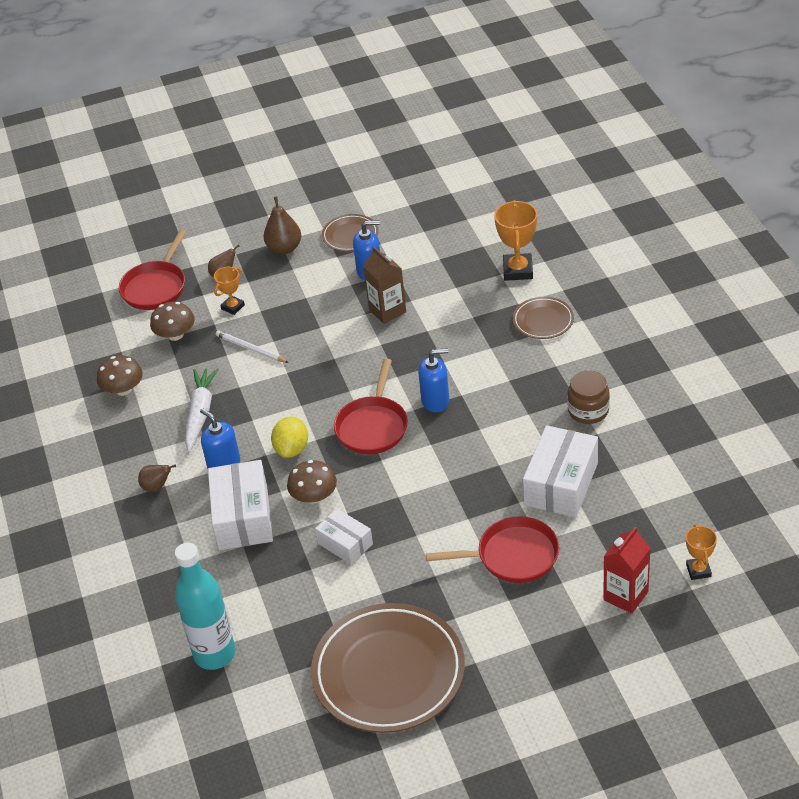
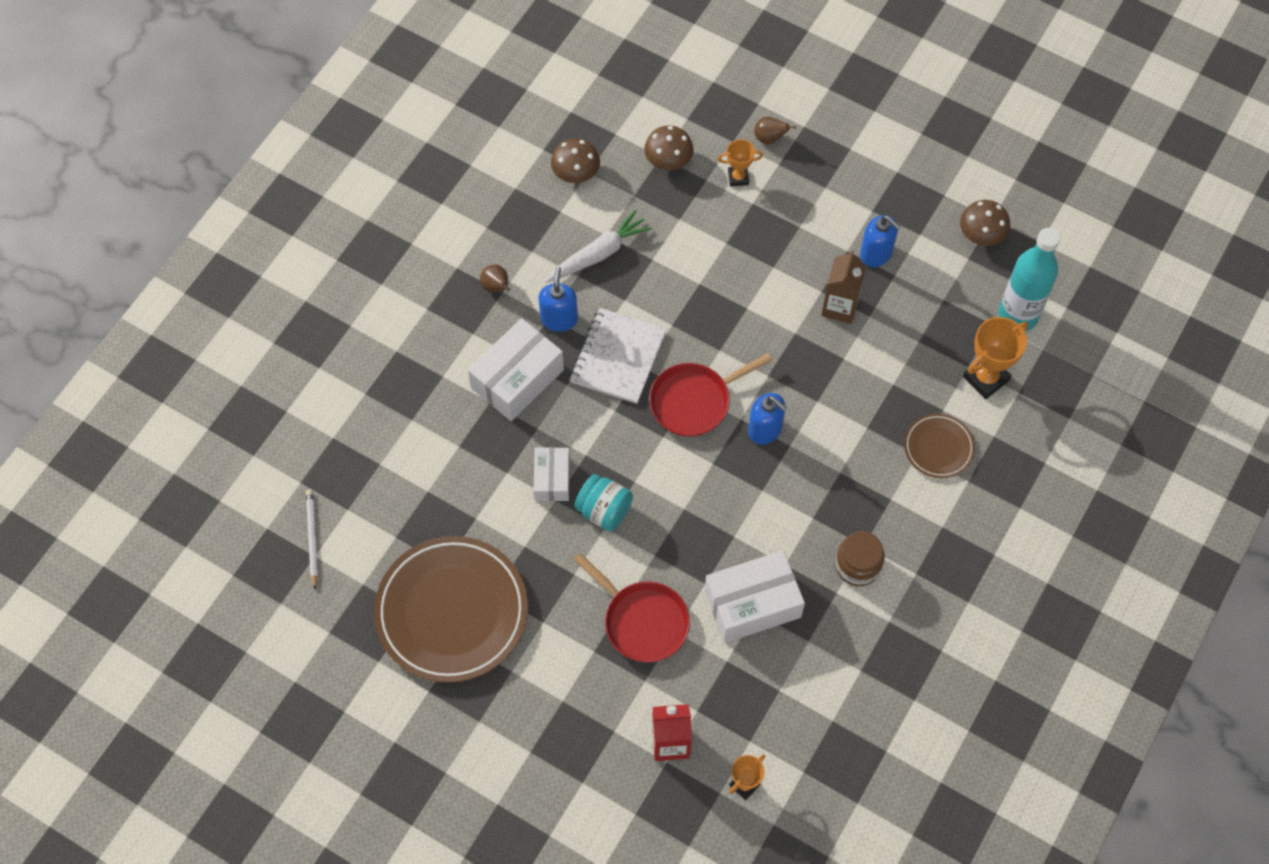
camera: 45 degrees right, 20 degrees up
(155, 287) = (709, 97): red pan -> none
(214, 654) = (371, 468): turquoise bottle -> turquoise bottle (1017, 315)
(250, 349) = (702, 232): white pencil -> white pencil (312, 538)
(284, 248) = (844, 160): brown pear -> none
(292, 449) = (618, 357): yellow lemon -> white notebook
(314, 496) = (582, 415): brown mushroom -> brown mushroom (981, 234)
(350, 235) = (908, 201): brown plate -> none
(402, 527) = (604, 511): none -> turquoise jar

